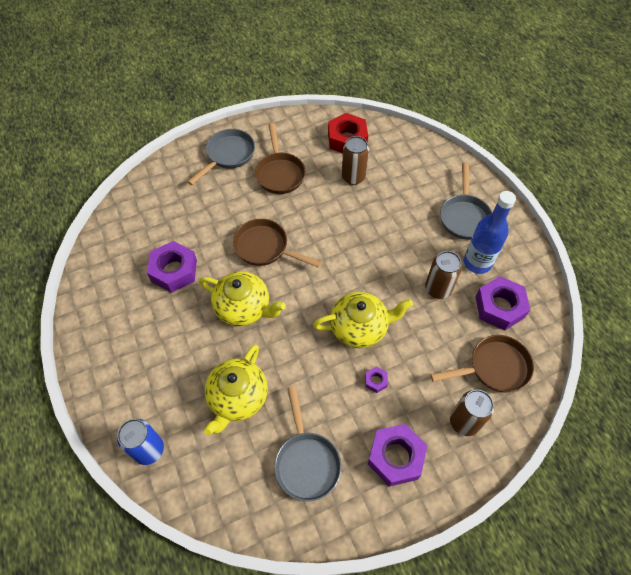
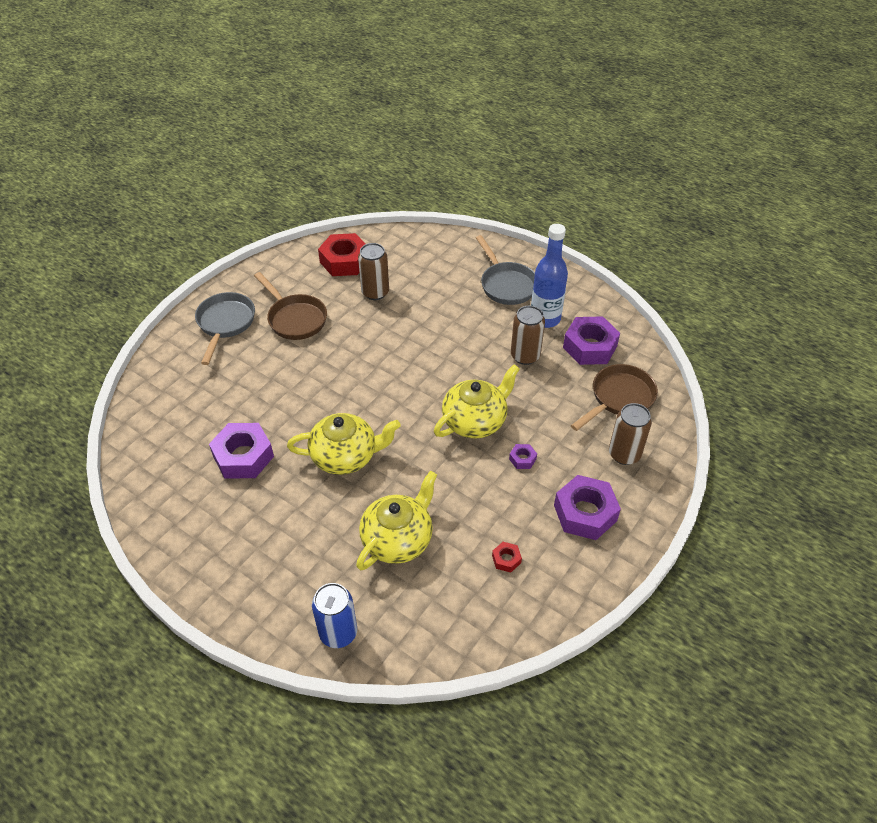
camera: 30 degrees left, 10 degrees down
(237, 398) = (398, 539): yellow teapot -> yellow teapot turned 135 degrees counterclockwise
(265, 248) = (329, 392): brown pan -> none
(306, 461) = (506, 559): grey pan -> red nut

